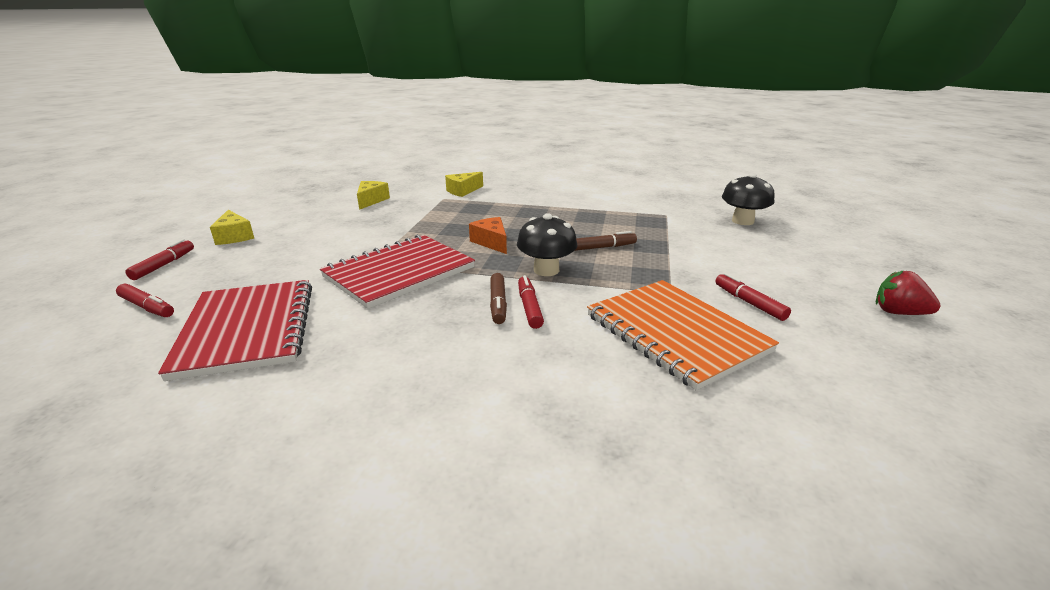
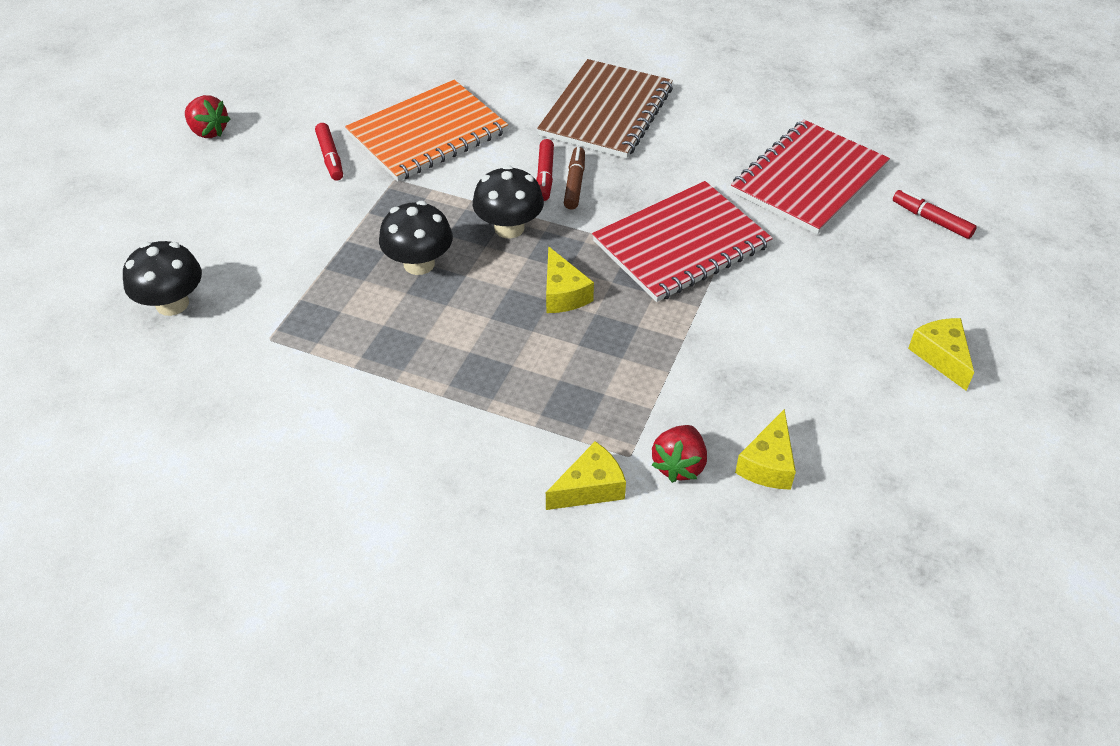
camera: 170 degrees left, 20 degrees up
(164, 265) = (982, 294): red marker -> none
(247, 329) = (809, 179): red notebook -> red notebook turned 45 degrees clockwise
(418, 198) = (679, 465): none -> red strawberry
(474, 381) = (606, 112): none -> brown notebook
(491, 242) = (563, 294): orange cheese -> yellow cheese
(603, 247) = (419, 264): brown marker -> black mushroom
(675, 333) = (427, 133): orange notebook -> orange notebook turned 75 degrees clockwise

